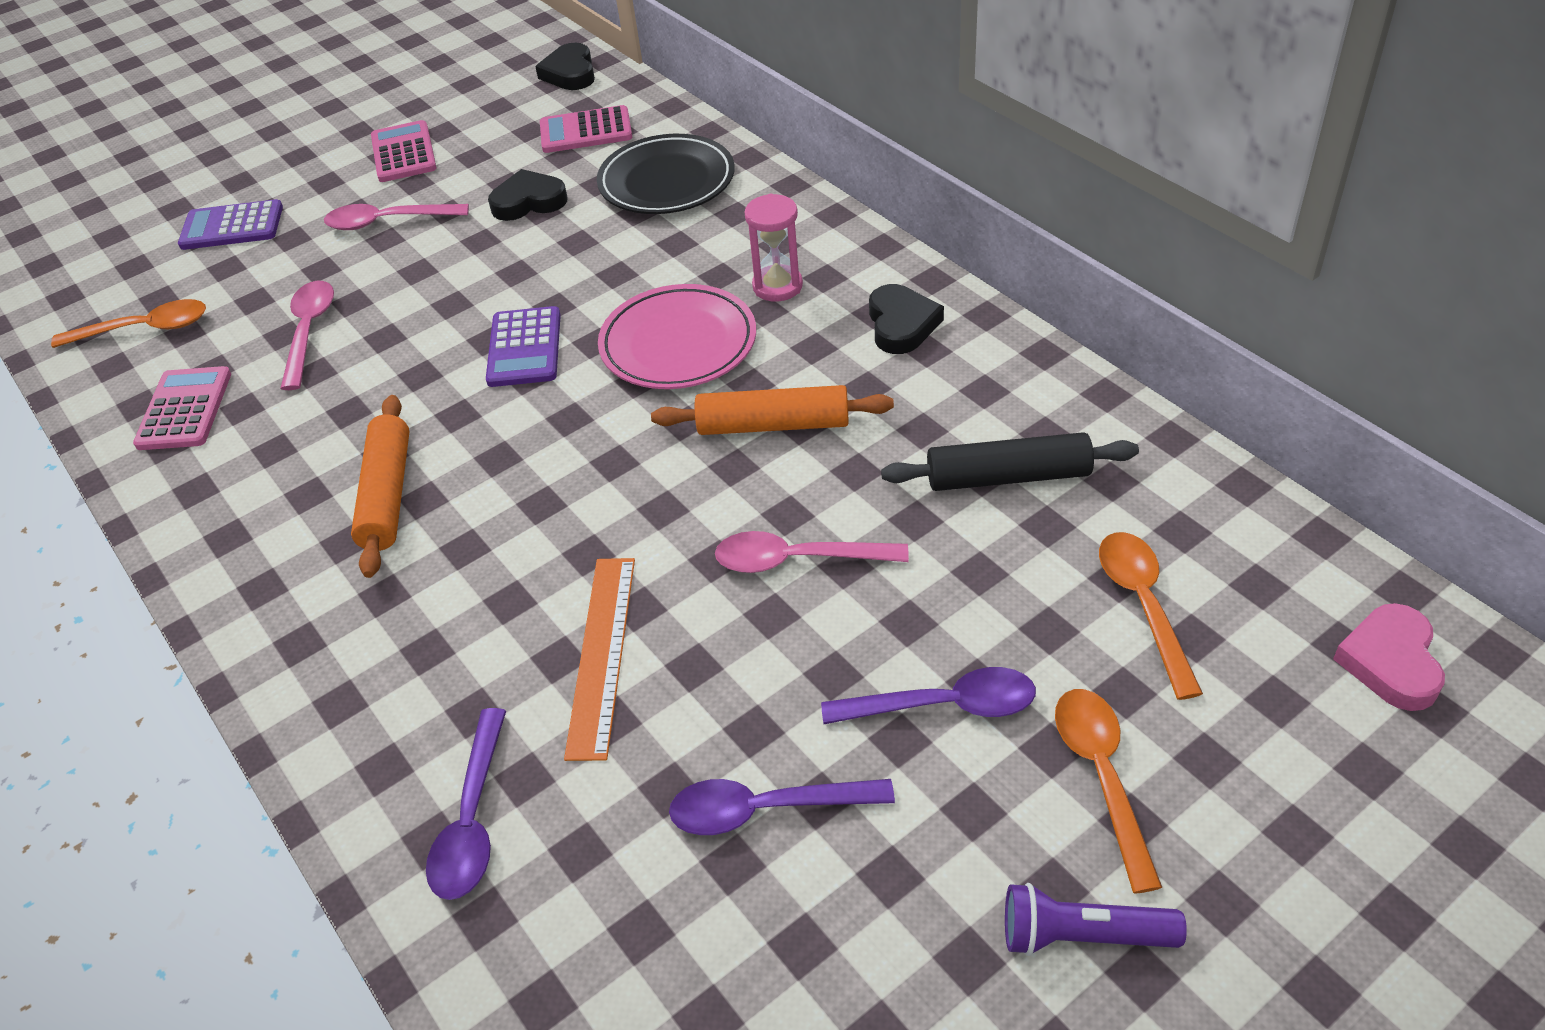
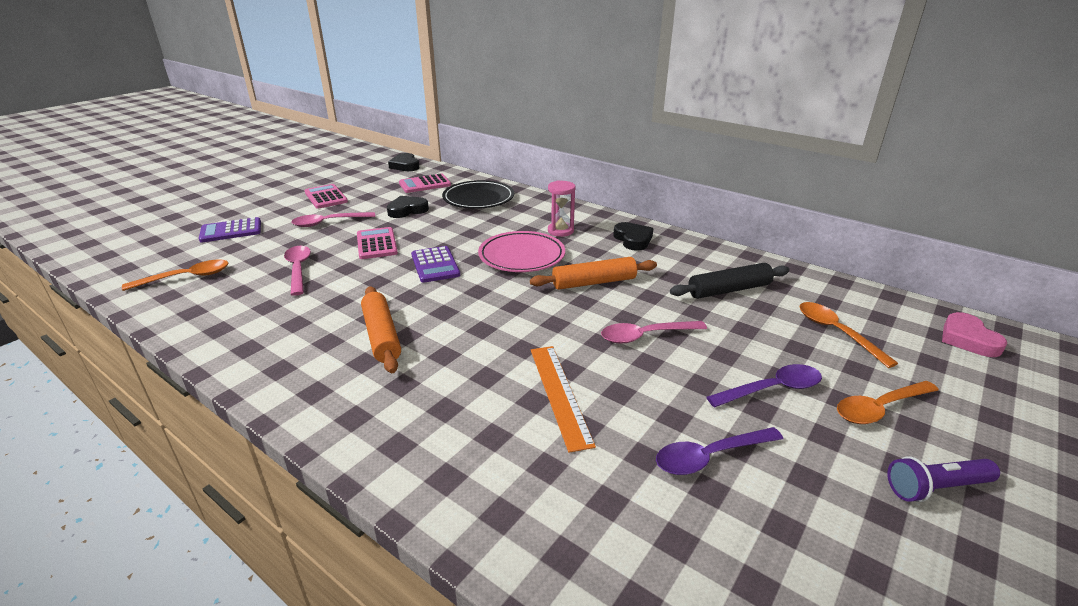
camera: 20 degrees left, 15 degrees down
(184, 409) = (226, 311): pink calculator -> pink calculator (376, 244)
(472, 820) = (524, 497): purple spoon -> none
(1102, 776) = (879, 408): orange spoon -> orange spoon turned 90 degrees counterclockwise

